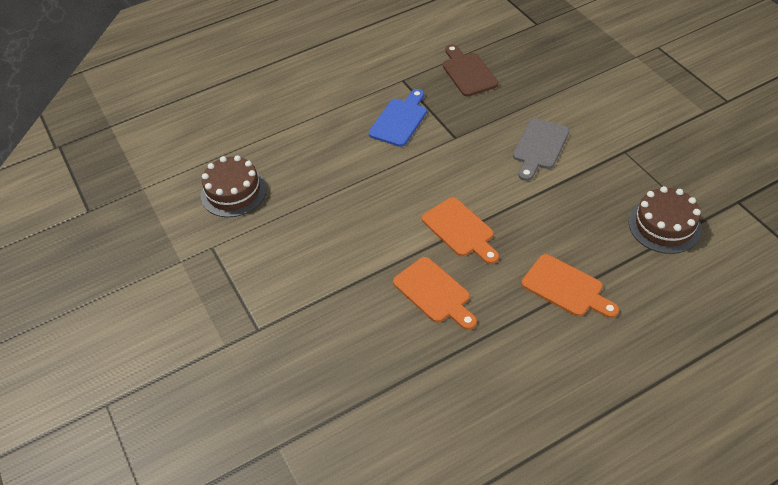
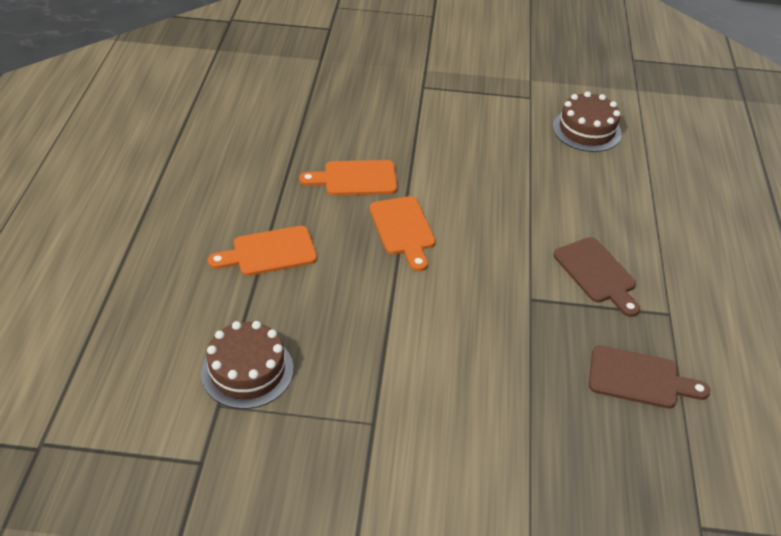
camera: 120 degrees right, 5 degrees down
(400, 120) = (597, 274): blue cutting board -> brown cutting board
(460, 230) = (403, 229): orange cutting board -> orange cutting board turned 105 degrees counterclockwise
(539, 147) = (452, 354): grey cutting board -> none

